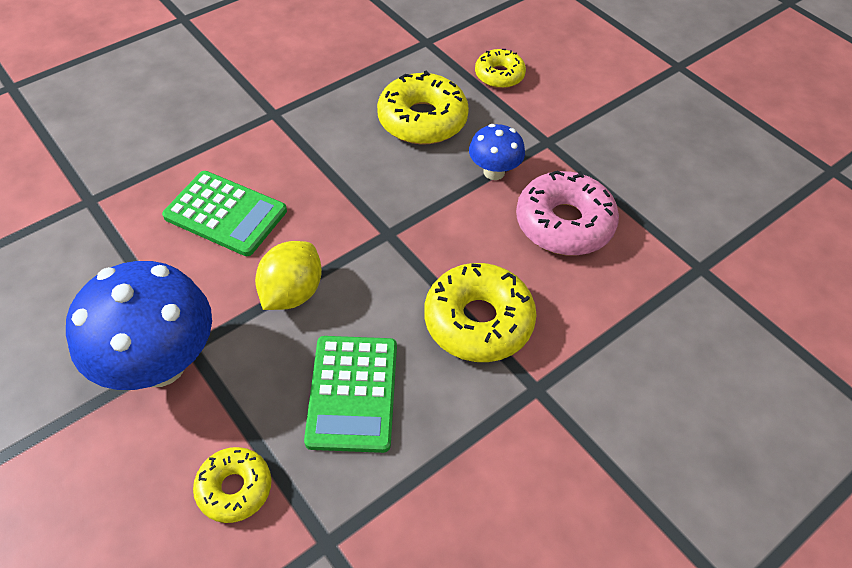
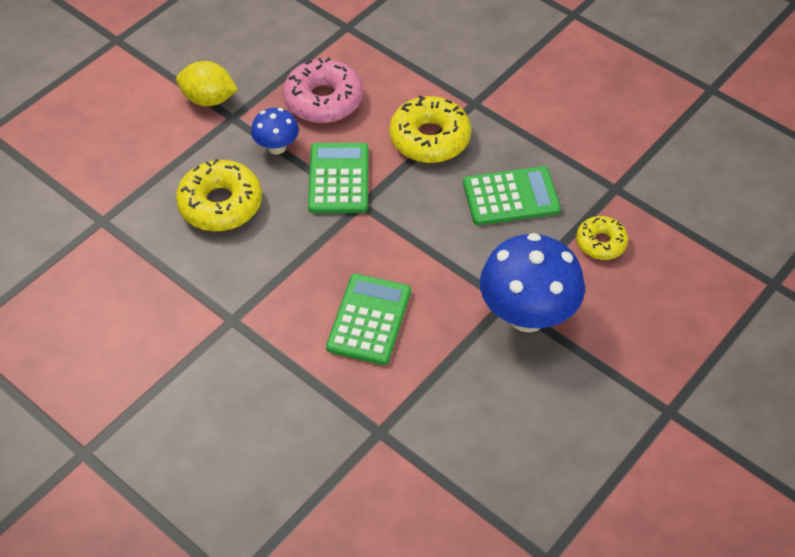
camera: 100 degrees left, 0 degrees up
(292, 293) = (437, 251): yellow lemon -> yellow lemon (209, 99)
(432, 219) = (339, 178): none -> green calculator
(499, 75) = (148, 158): yellow donut -> none

